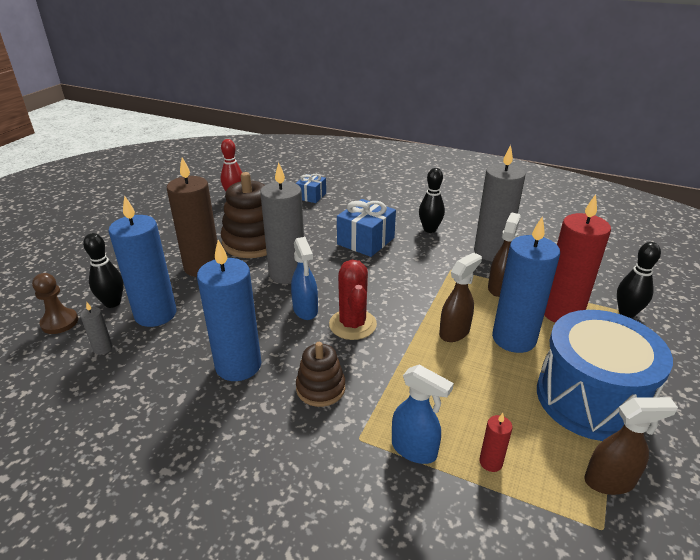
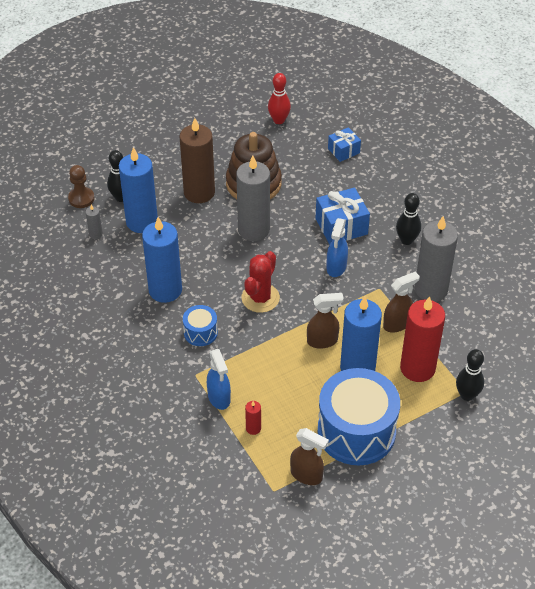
camera: 35 degrees right, 15 degrees up
(305, 310) = (239, 269): blue spray bottle -> blue spray bottle (336, 267)
(320, 388) = (200, 332): brown stacking toy -> blue drum

